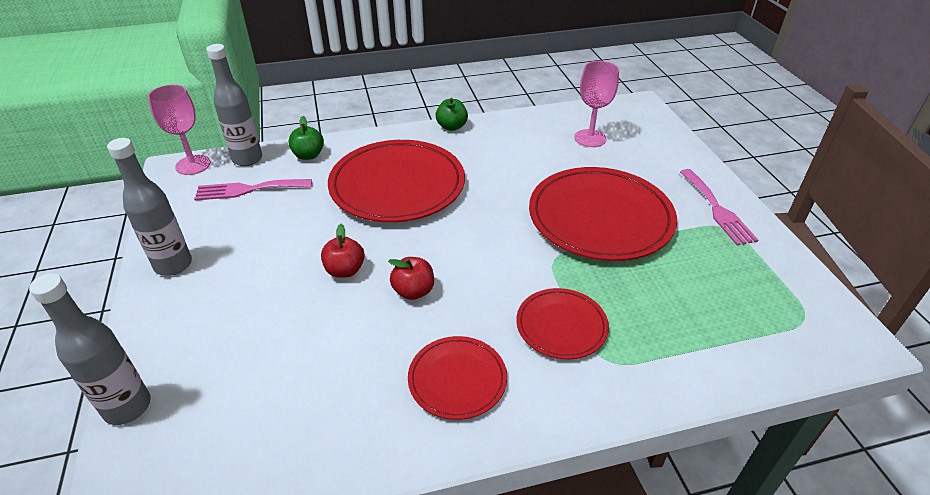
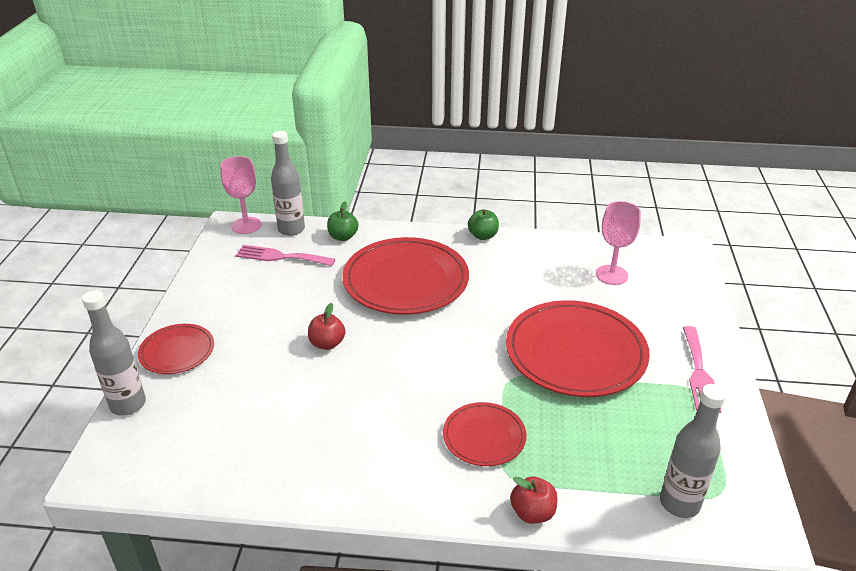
camera: 20 degrees right, 5 degrees down
(173, 265) = (199, 306): grey bottle -> grey bottle (679, 503)
(413, 291) = (374, 375): red apple -> red apple (532, 512)
(457, 379) = (374, 454): red plate -> red plate (177, 352)

